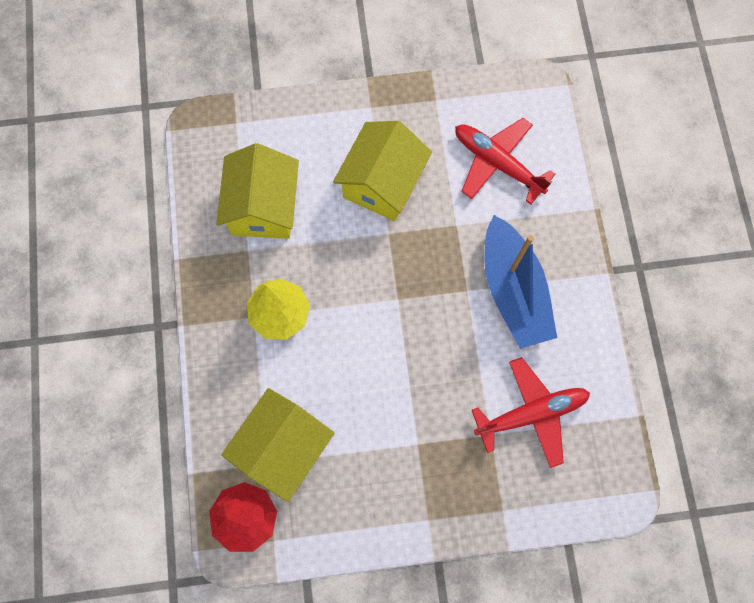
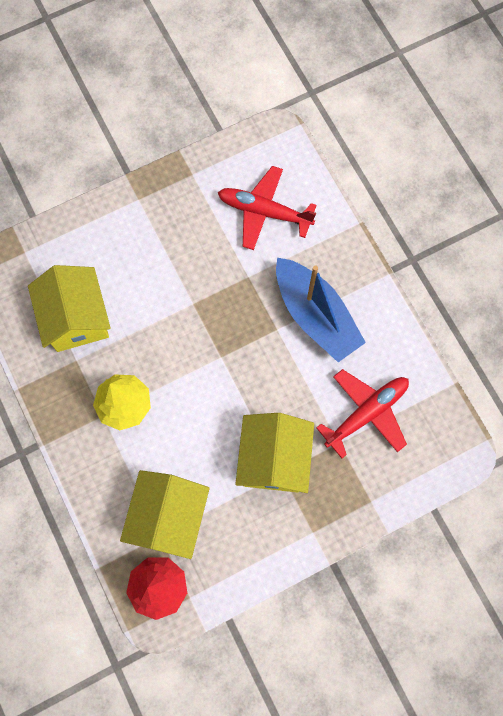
camera: 20 degrees left, 0 degrees up
(382, 183) = (172, 262): yellow house -> yellow house (274, 459)

